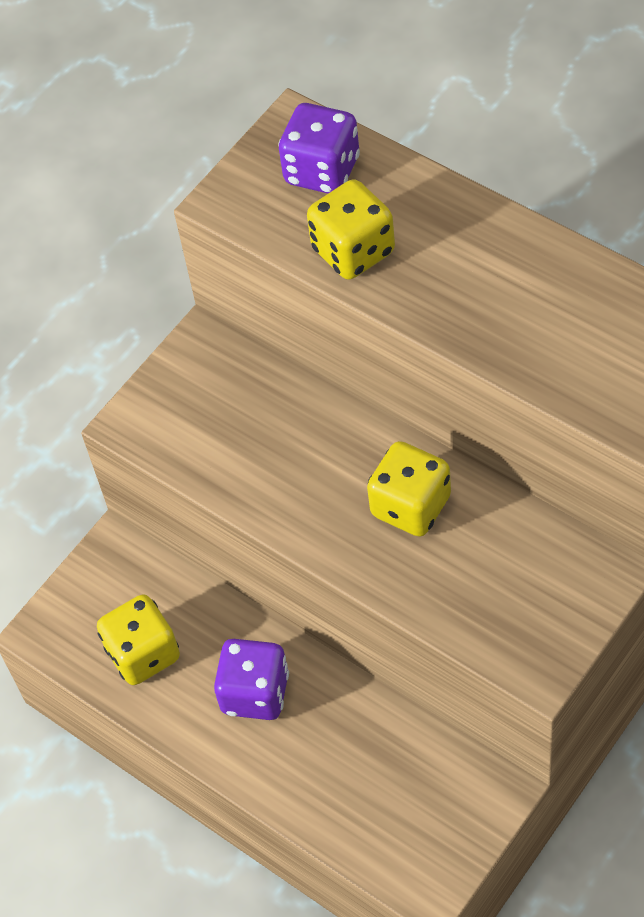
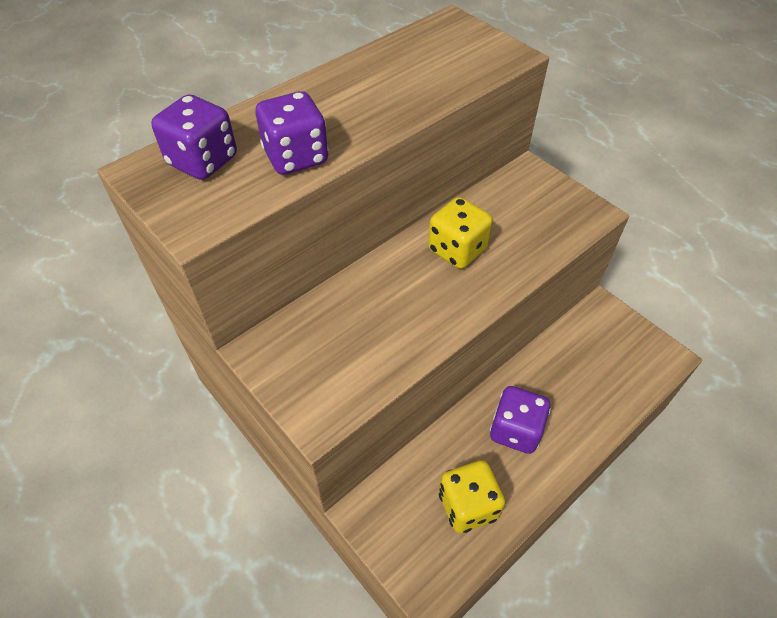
camera: 85 degrees left, 5 degrees down
(353, 251) = (296, 157): yellow dice -> purple dice

